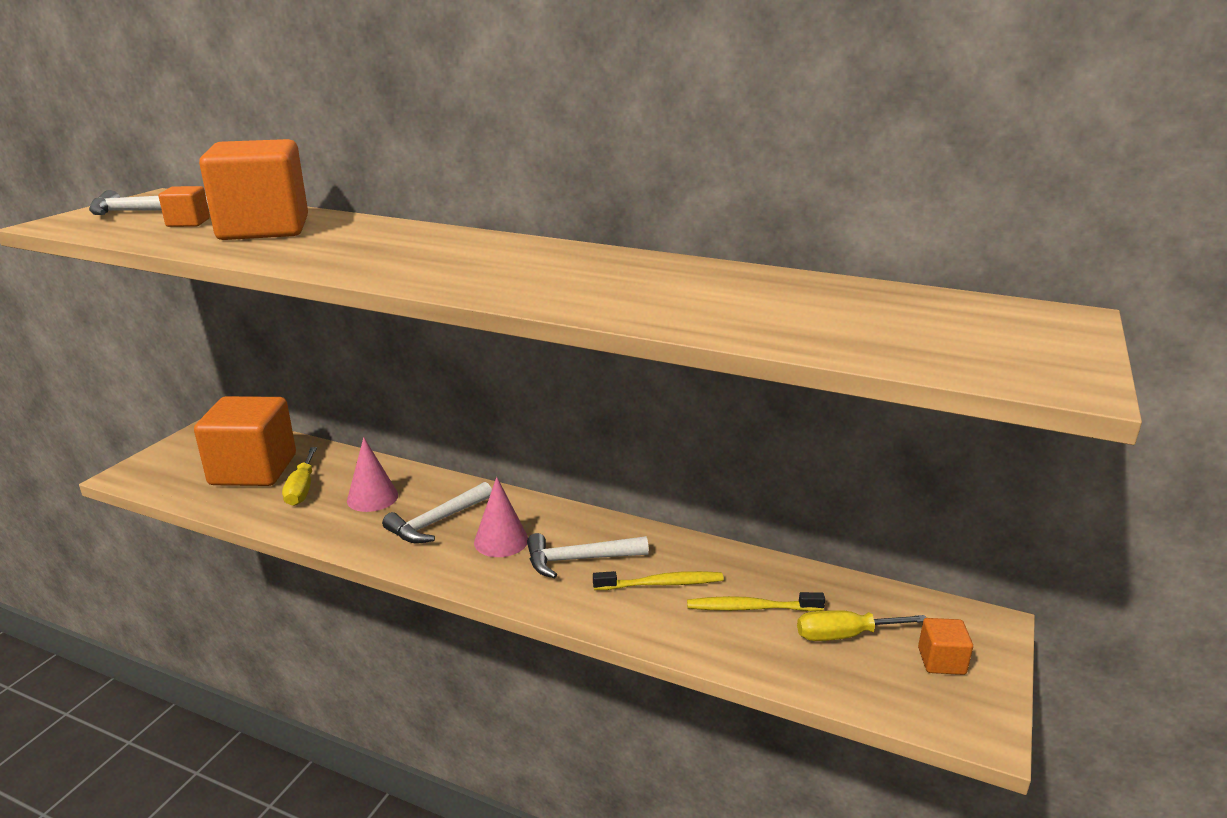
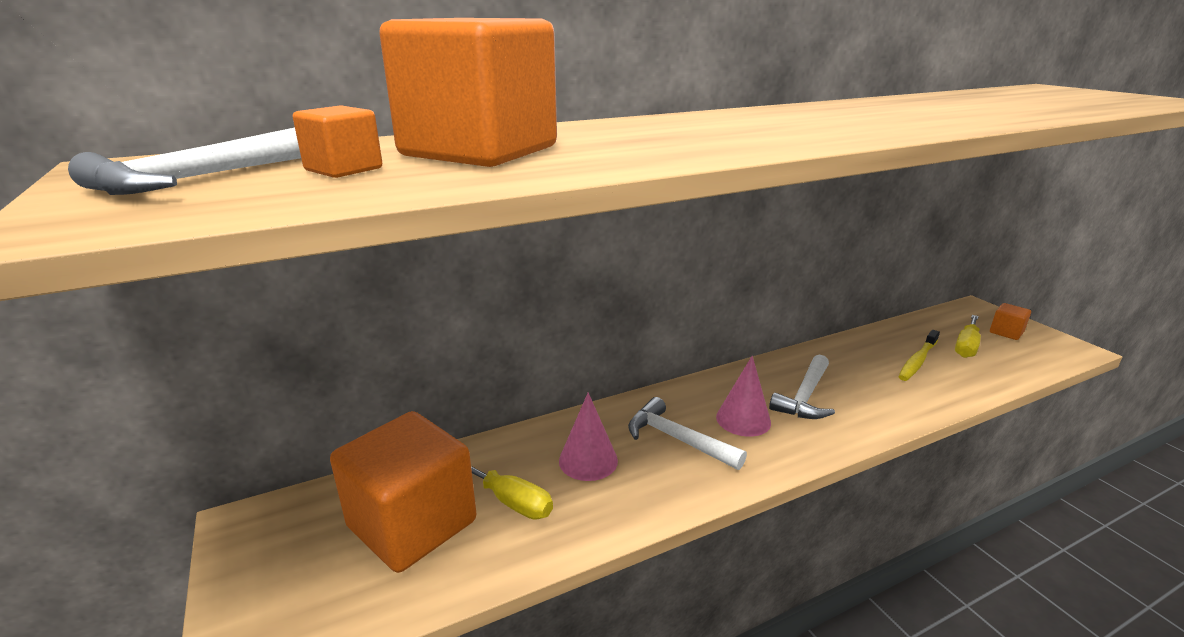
camera: 50 degrees left, 0 degrees up
(437, 522) = (677, 439): white hammer -> white hammer turned 135 degrees clockwise
(661, 584) = (865, 378): yellow toothbrush -> none

